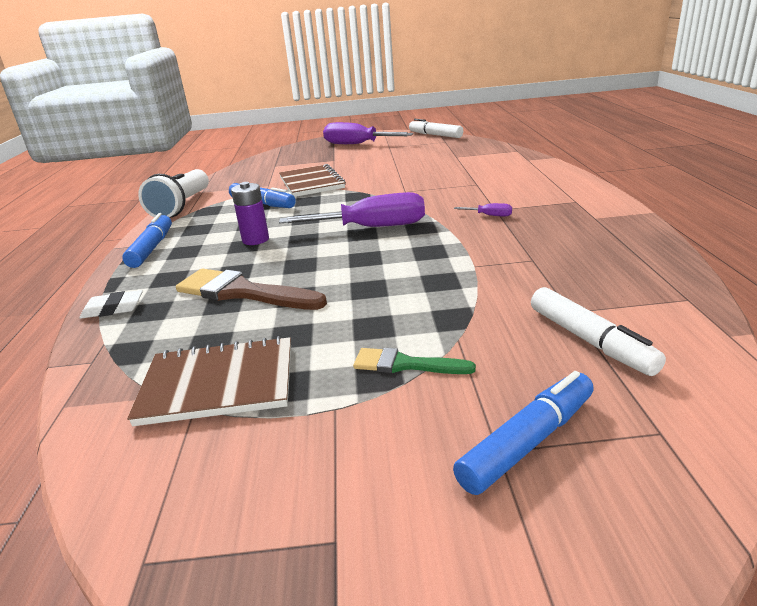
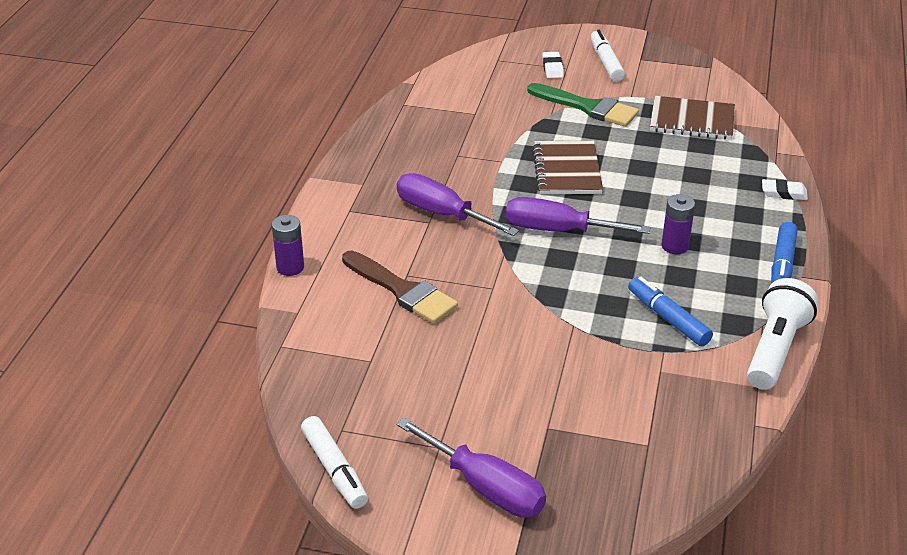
camera: 165 degrees left, 10 degrees up
(243, 292) = (682, 182): brown brush -> brown brush (402, 290)
(311, 183) = (599, 353): brown notebook -> brown notebook (567, 170)
(405, 364) = (587, 107): green brush -> green brush, size x1.76
(490, 215) = (442, 214): purple screwdriver -> purple screwdriver, size x2.47
(527, 442) = (552, 68): blue marker -> white eraser
(566, 170) = (290, 267): none -> purple battery
(590, 340) = (483, 96): white marker -> white marker (606, 62)

